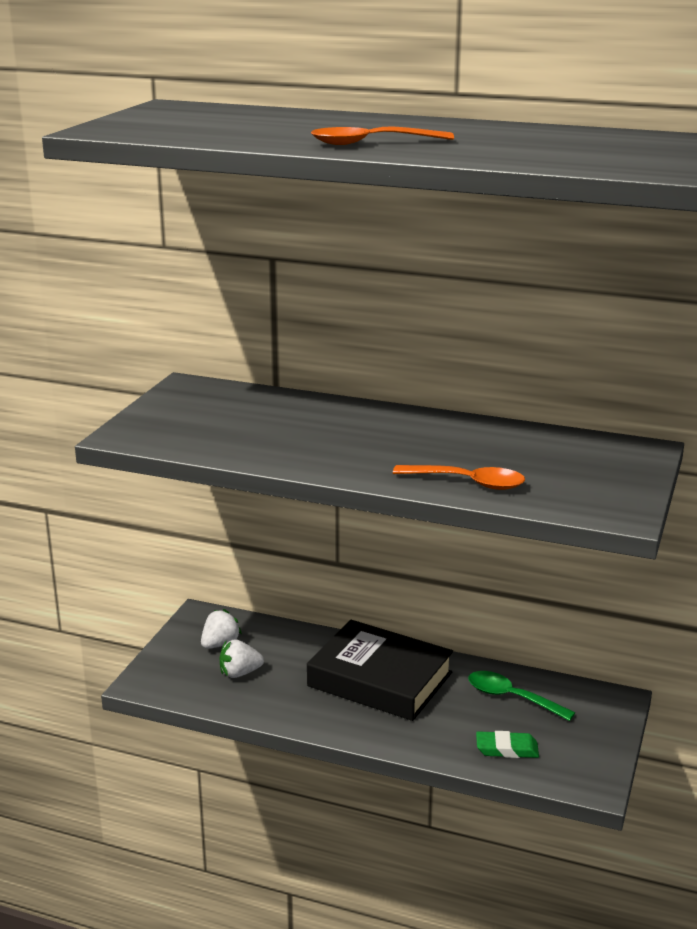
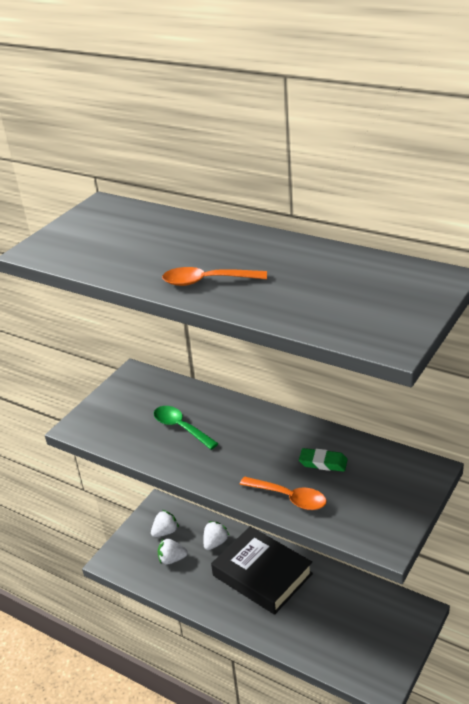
camera: 15 degrees right, 10 degrees up
(299, 650) = (215, 543): none -> white strawberry
(507, 749) = (331, 647): green eraser -> green eraser (323, 462)
(511, 697) = (347, 601): green spoon -> green spoon (181, 427)

